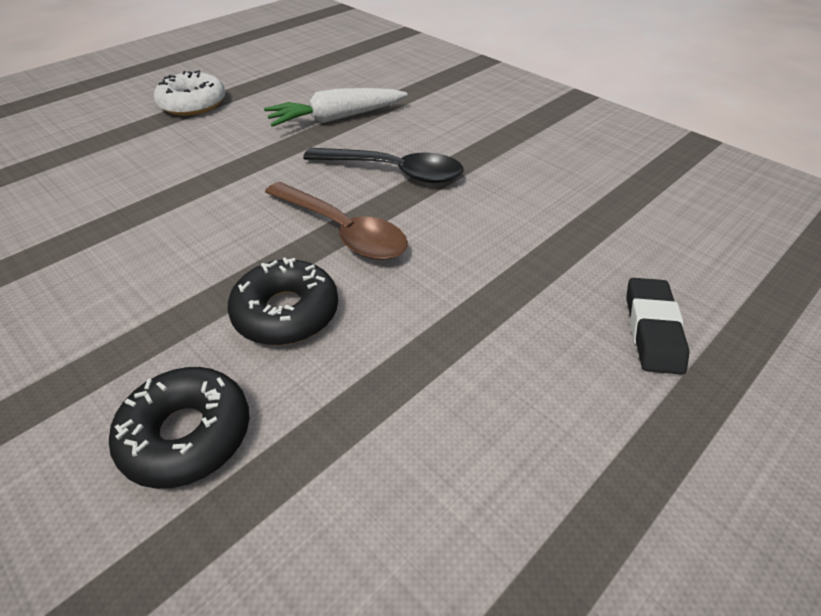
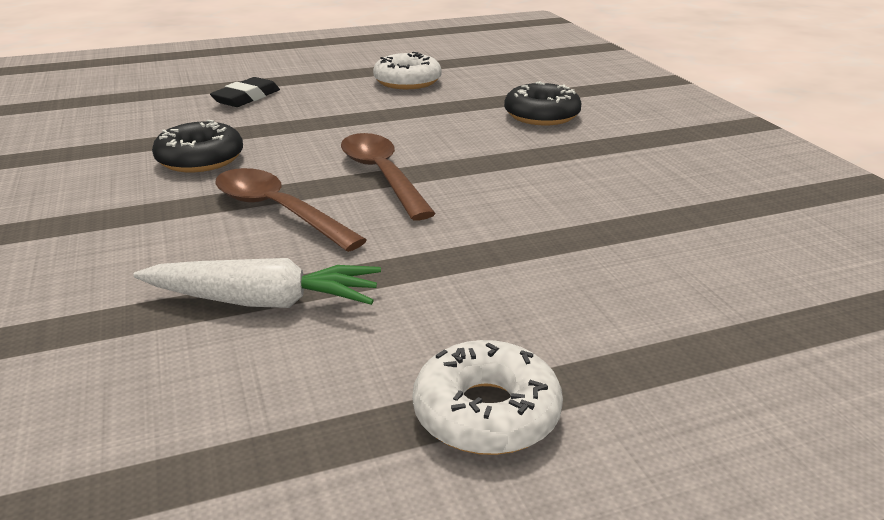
camera: 155 degrees left, 15 degrees down
(286, 312) = (462, 143): black donut -> black donut (200, 159)
(393, 172) = (278, 211): black spoon -> brown spoon
(483, 497) = (407, 81): none -> white donut

